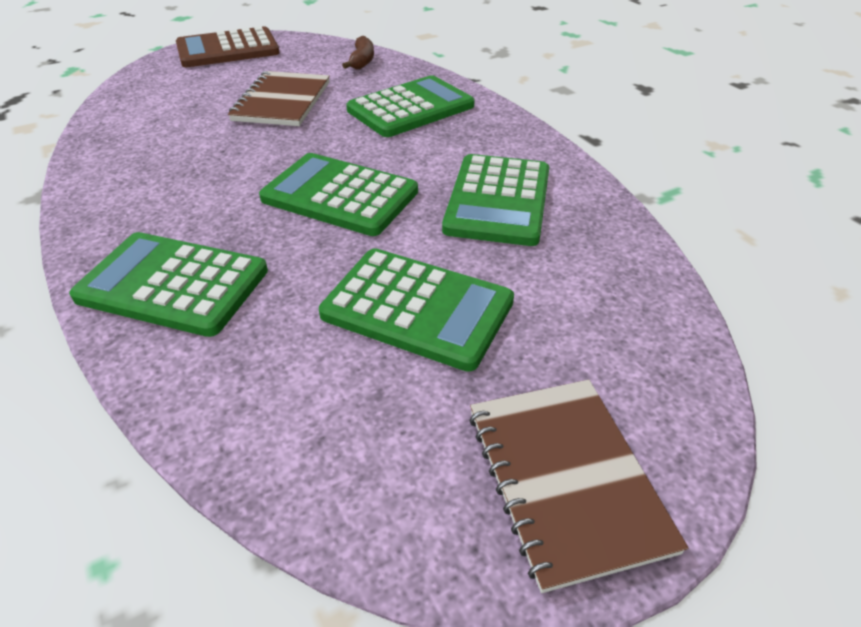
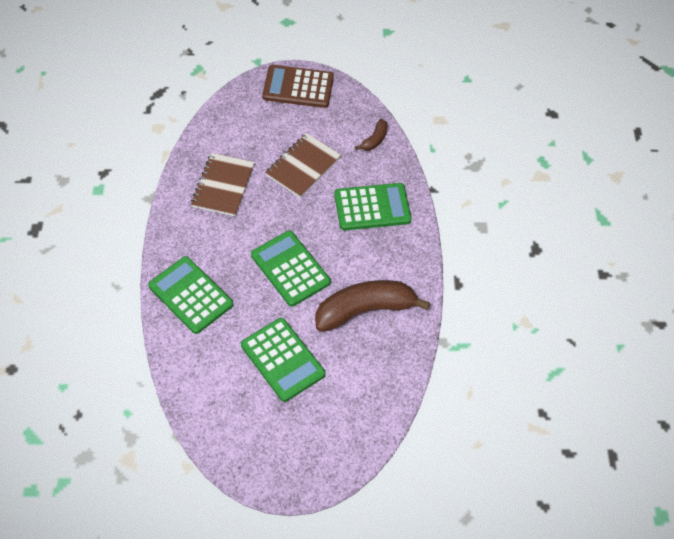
camera: 25 degrees right, 15 degrees up
(498, 200) = (365, 310): green calculator -> brown banana
(566, 479) = (285, 461): brown notebook -> brown notebook (223, 186)

